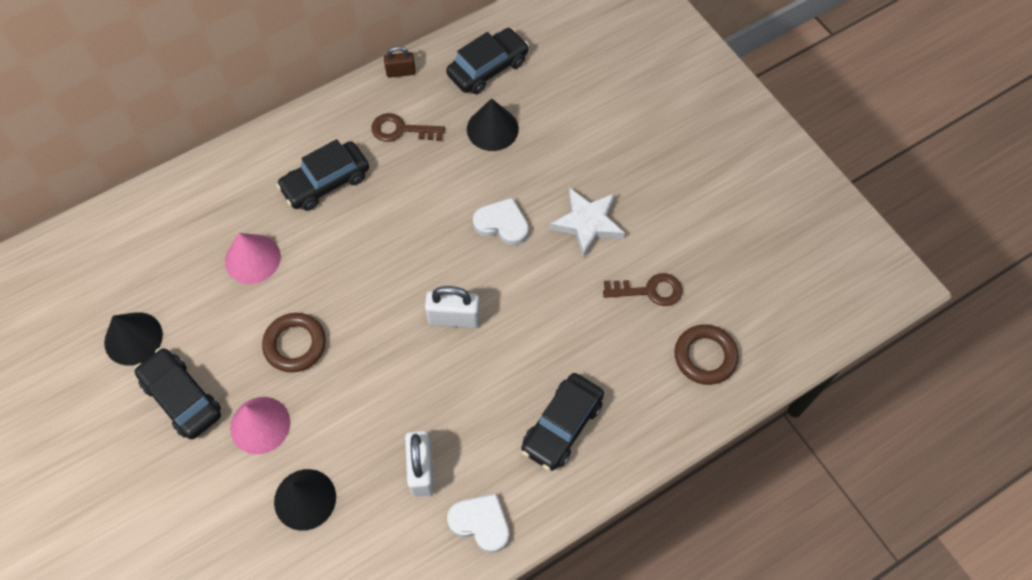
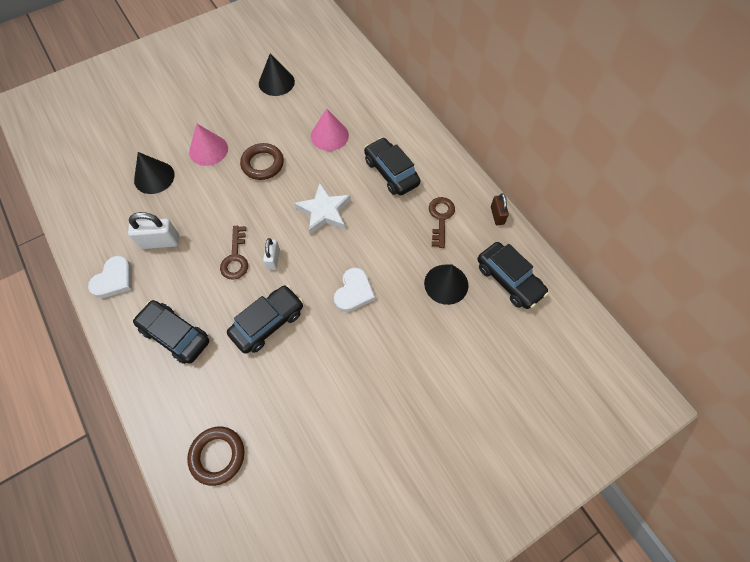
camera: 90 degrees right, 0 degrees up
(182, 398) = (233, 109): black car -> black car (268, 322)
(454, 318) = (273, 259): white padlock -> white padlock, size x0.64
(587, 223) = (353, 360): white star -> white star (324, 211)
(649, 290) = (285, 410): brown key -> brown key (235, 258)

